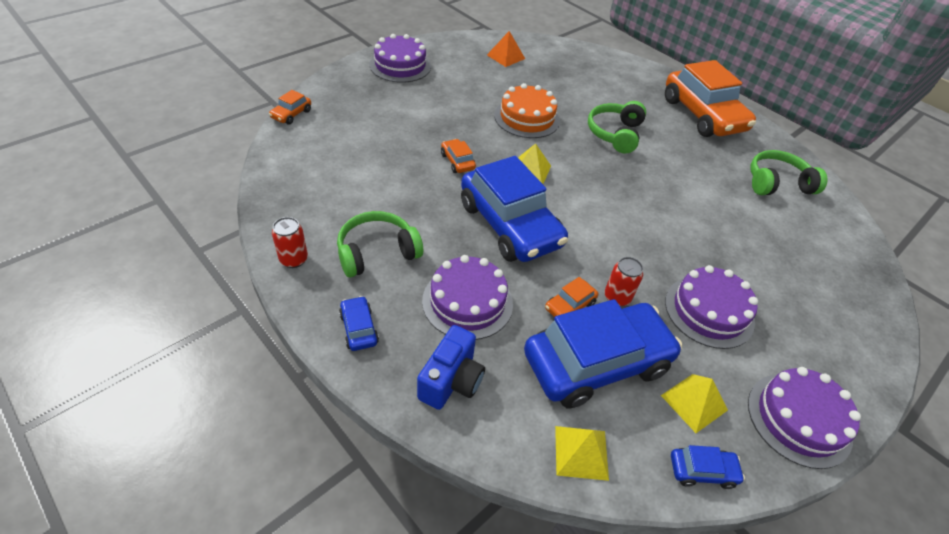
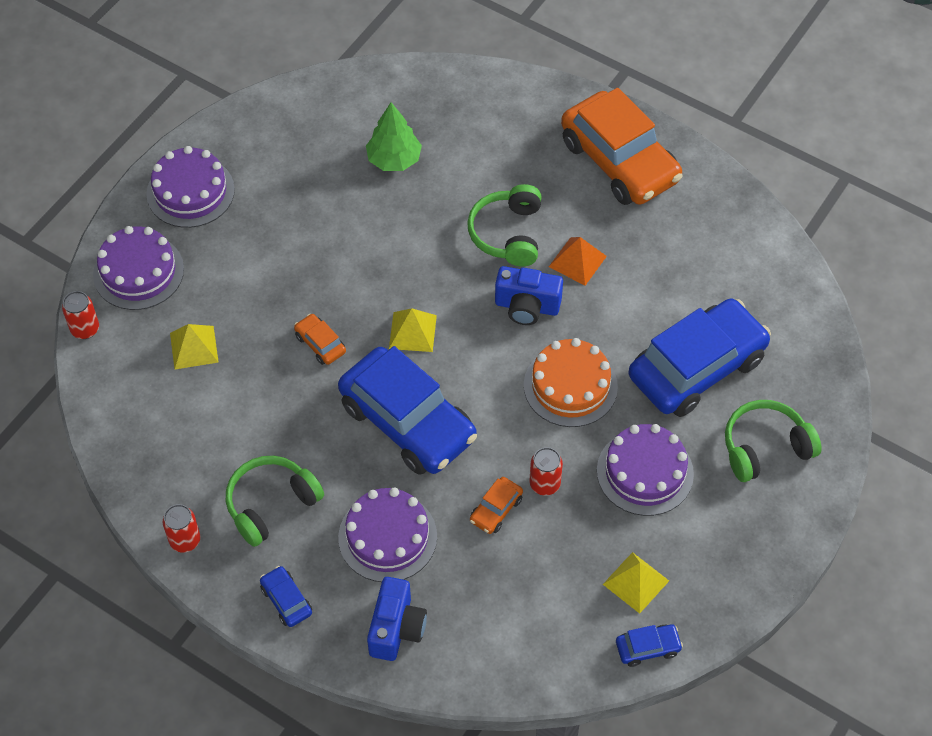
camera: 10 degrees left, 10 degrees up
(291, 114) = (85, 329): orange car -> red can
(506, 57) = (331, 125): orange pyramid -> orange pyramid (577, 261)
(527, 118) = (388, 240): orange cake -> orange cake (570, 386)
(543, 80) = (394, 159): none -> green tree
(581, 452) = (535, 662): yellow pyramid -> yellow pyramid (194, 347)
(596, 363) = (534, 568): blue car -> blue car (697, 368)
(622, 177) = (527, 306): none -> blue camera
(777, 183) = (719, 258): green headphones -> green headphones (765, 447)
(799, 419) = (738, 570): purple cake -> purple cake (138, 272)

